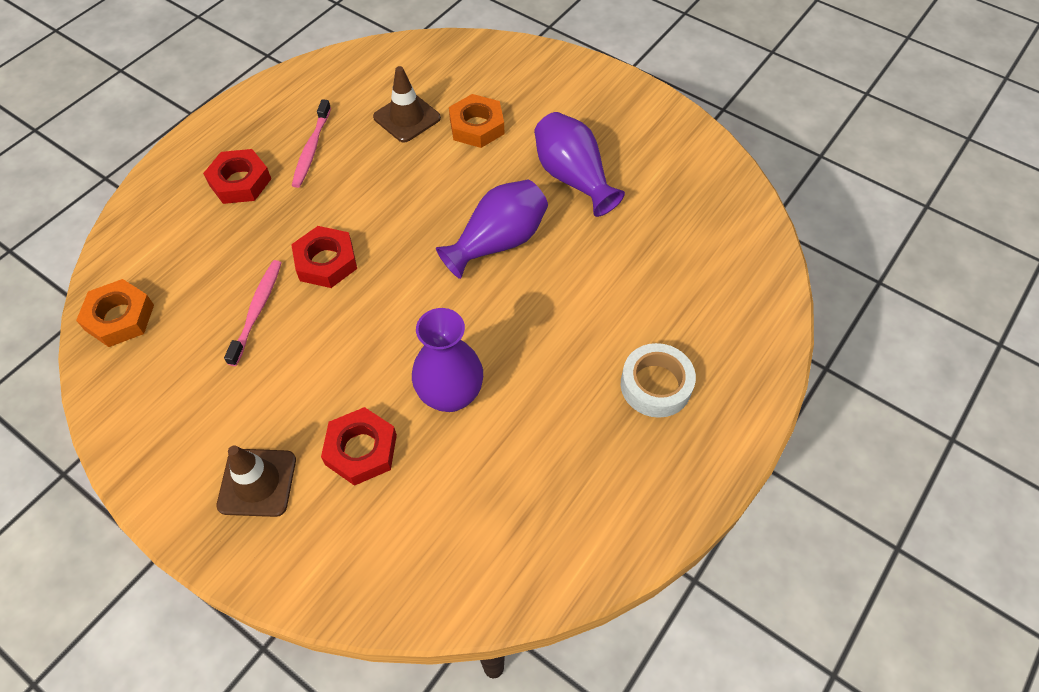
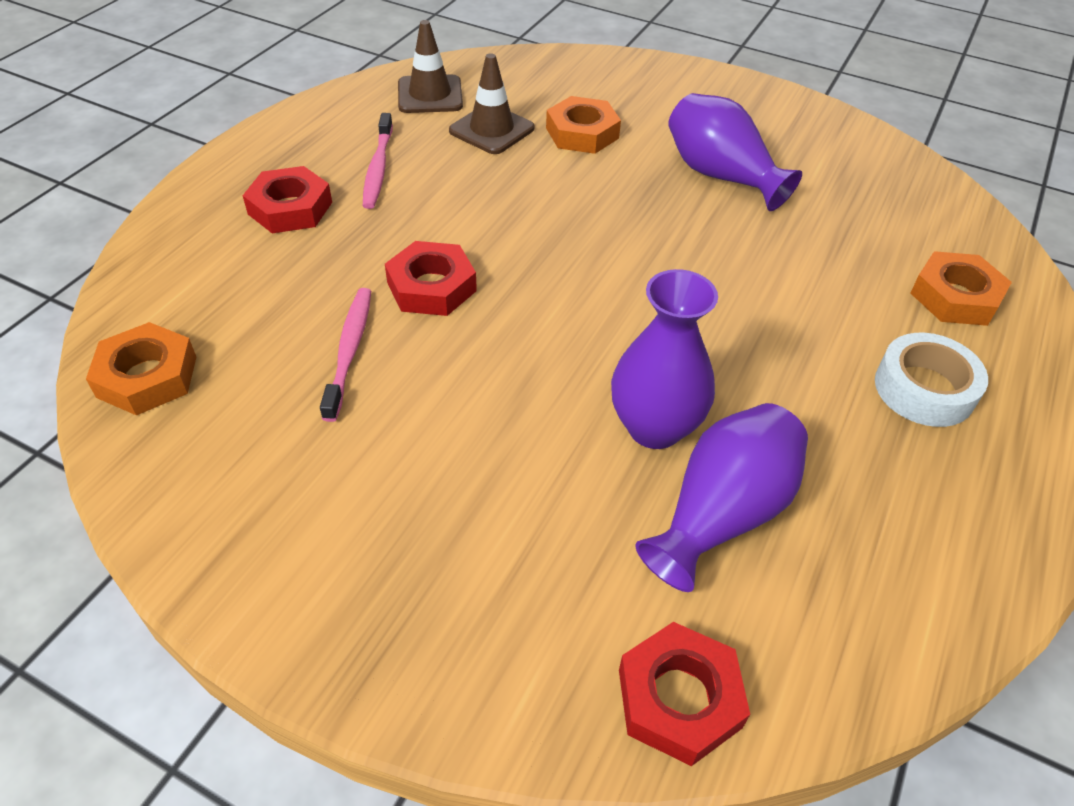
camera: 10 degrees left, 10 degrees down
(257, 482) = (404, 573): brown traffic cone -> brown traffic cone (430, 95)
(361, 449) = (549, 511): red nut -> red nut (679, 698)
(498, 242) = (653, 248): purple vase -> purple vase (722, 514)
(714, 308) = (955, 296): none -> orange nut

